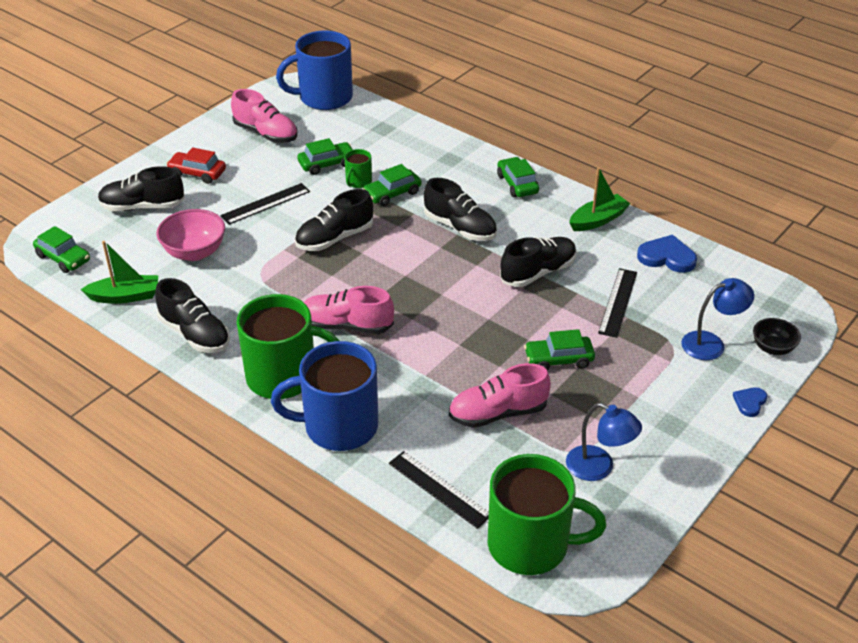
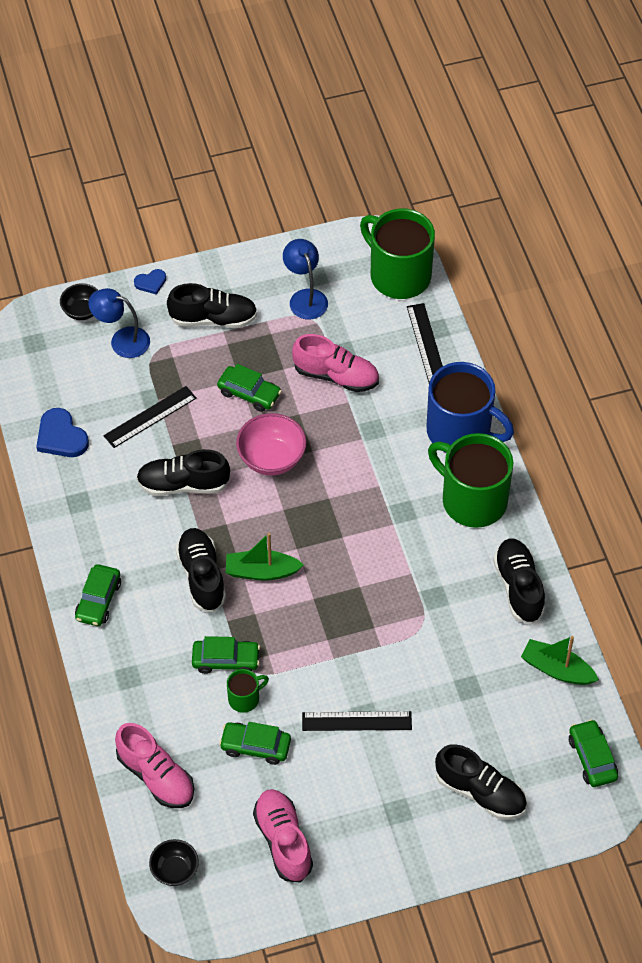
camera: 145 degrees left, 15 degrees up
(194, 252) = (464, 691): pink bowl -> pink bowl (271, 458)
(197, 173) = (396, 814): red car -> none
(324, 98) = (175, 870): blue mug -> black bowl
(334, 238) = (324, 631): black shoe -> black shoe (213, 319)
(346, 326) = (387, 522): pink shoe -> pink shoe (156, 776)
(598, 220) = (73, 511): green boat -> green boat (261, 571)

